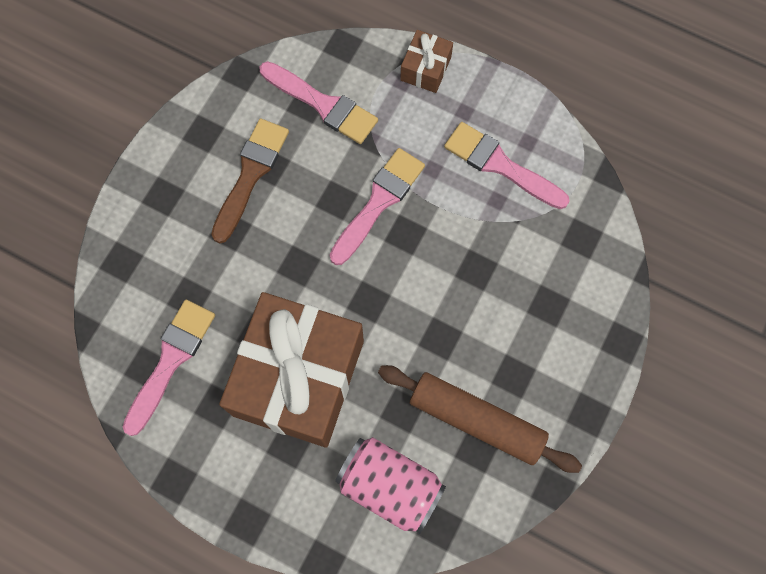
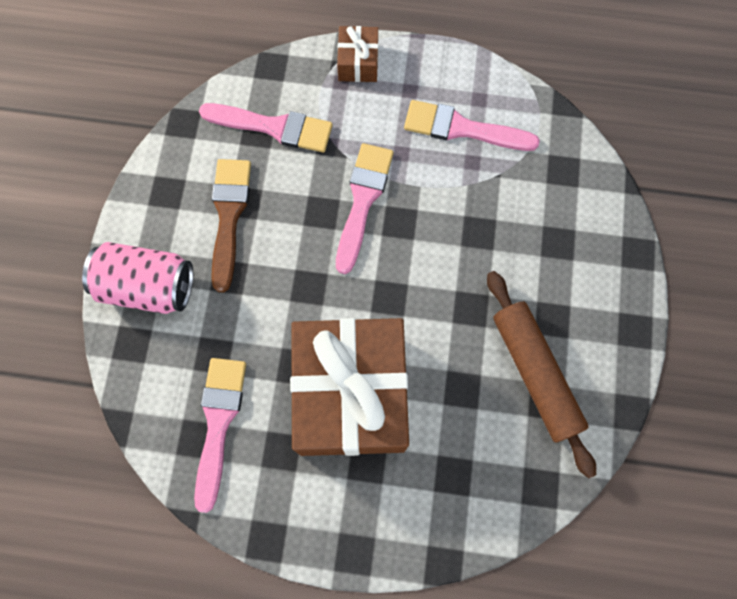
camera: 20 degrees left, 0 degrees up
(389, 486) = (479, 467): pink can -> pink can (147, 287)
(476, 420) = (535, 374): brown rolling pin -> brown rolling pin turned 60 degrees clockwise

